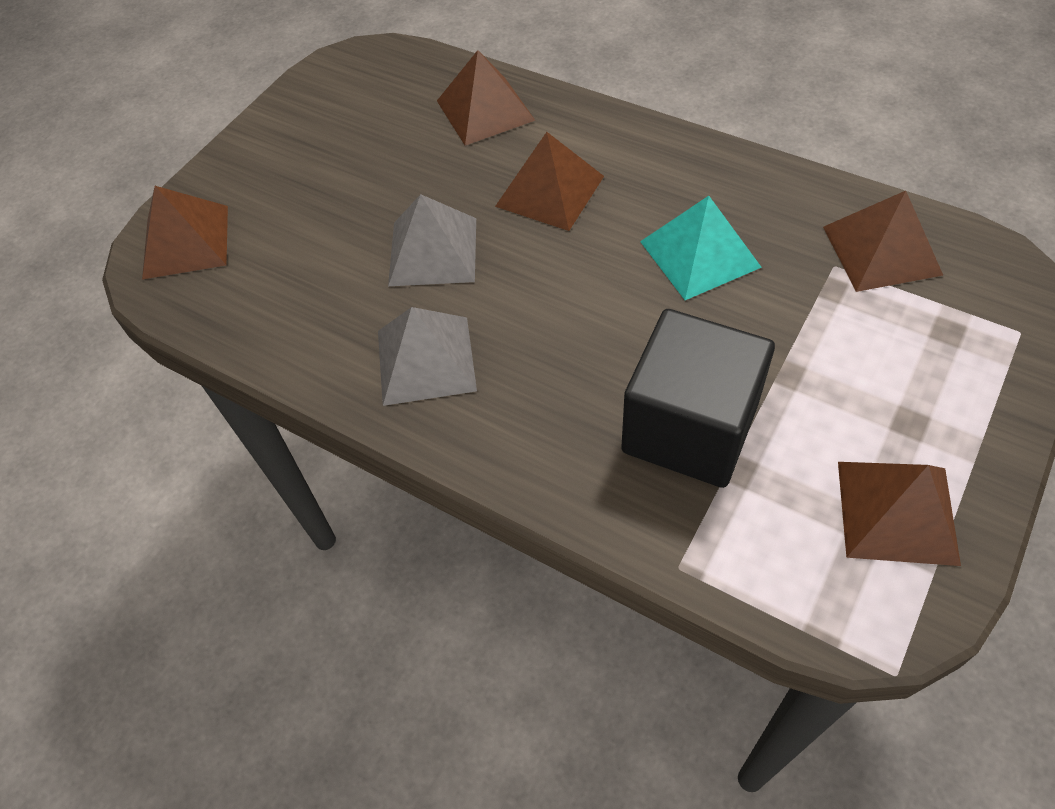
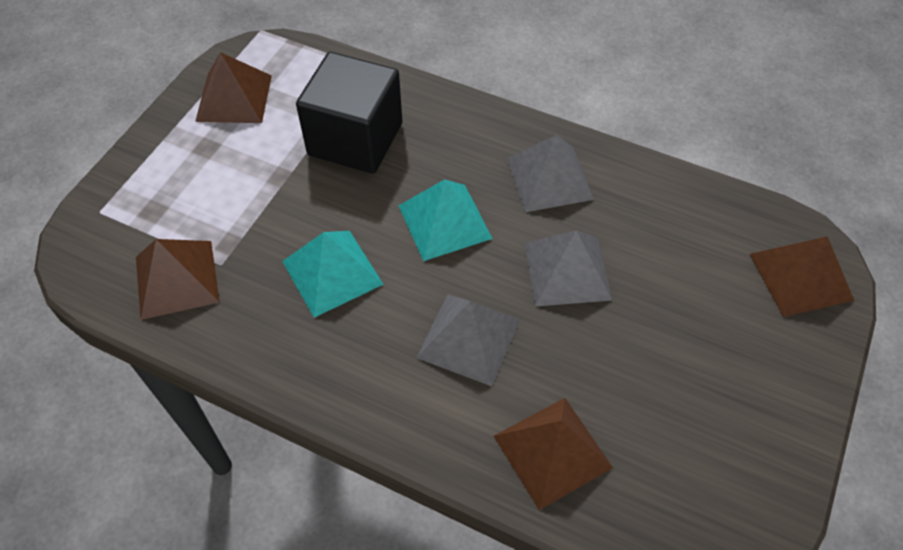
camera: 170 degrees right, 0 degrees up
(550, 191) = (468, 338): brown pyramid -> grey pyramid
(566, 308) = (445, 221): none -> turquoise pyramid

